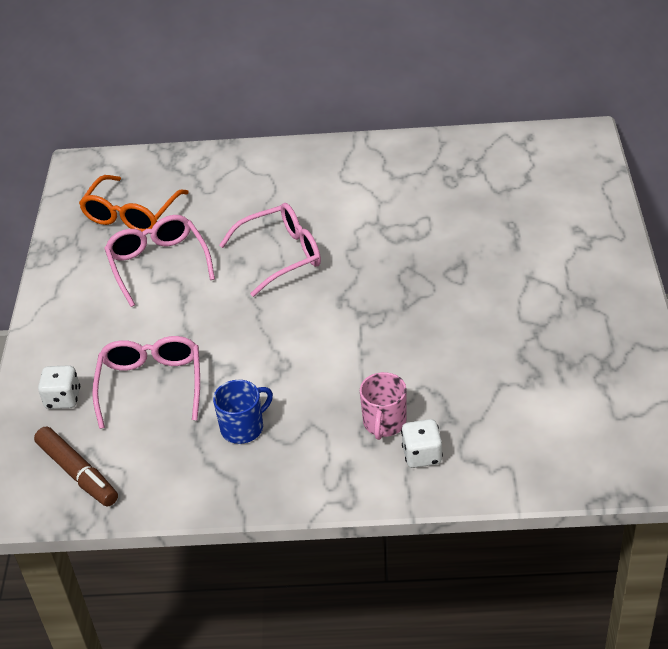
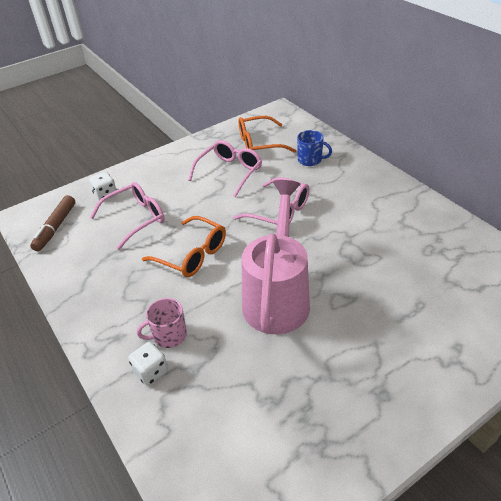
camera: 55 degrees right, 0 degrees up
(243, 427) = (125, 272): blue mug -> blue mug (310, 160)
(276, 356) = (192, 255): none -> orange glasses
(410, 316) = (277, 297): none -> pink watering can

